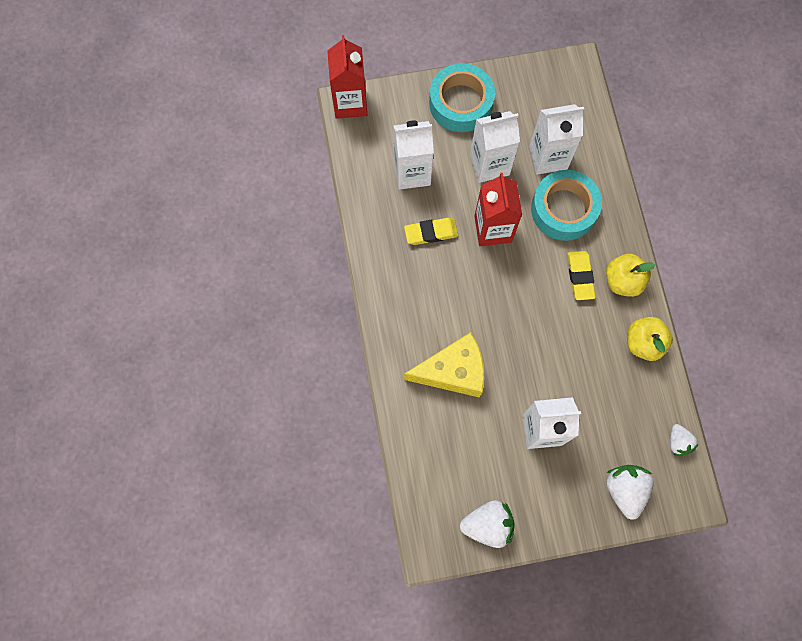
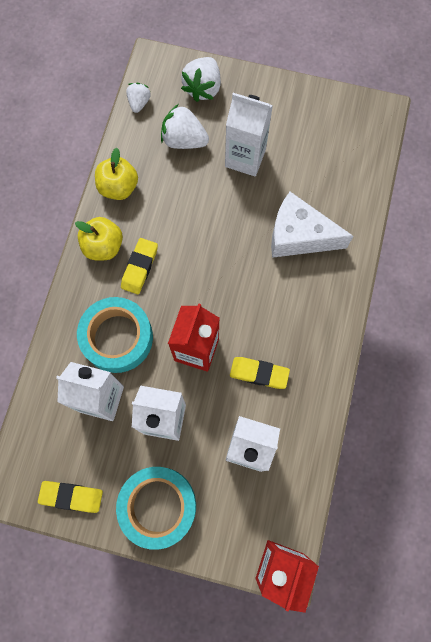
camera: 155 degrees left, 0 degrees up
(453, 371) = (299, 236): yellow cheese -> white cheese
(488, 525) = (326, 109): white strawberry -> white strawberry (184, 140)
(529, 82) = (71, 496): none -> yellow eraser

